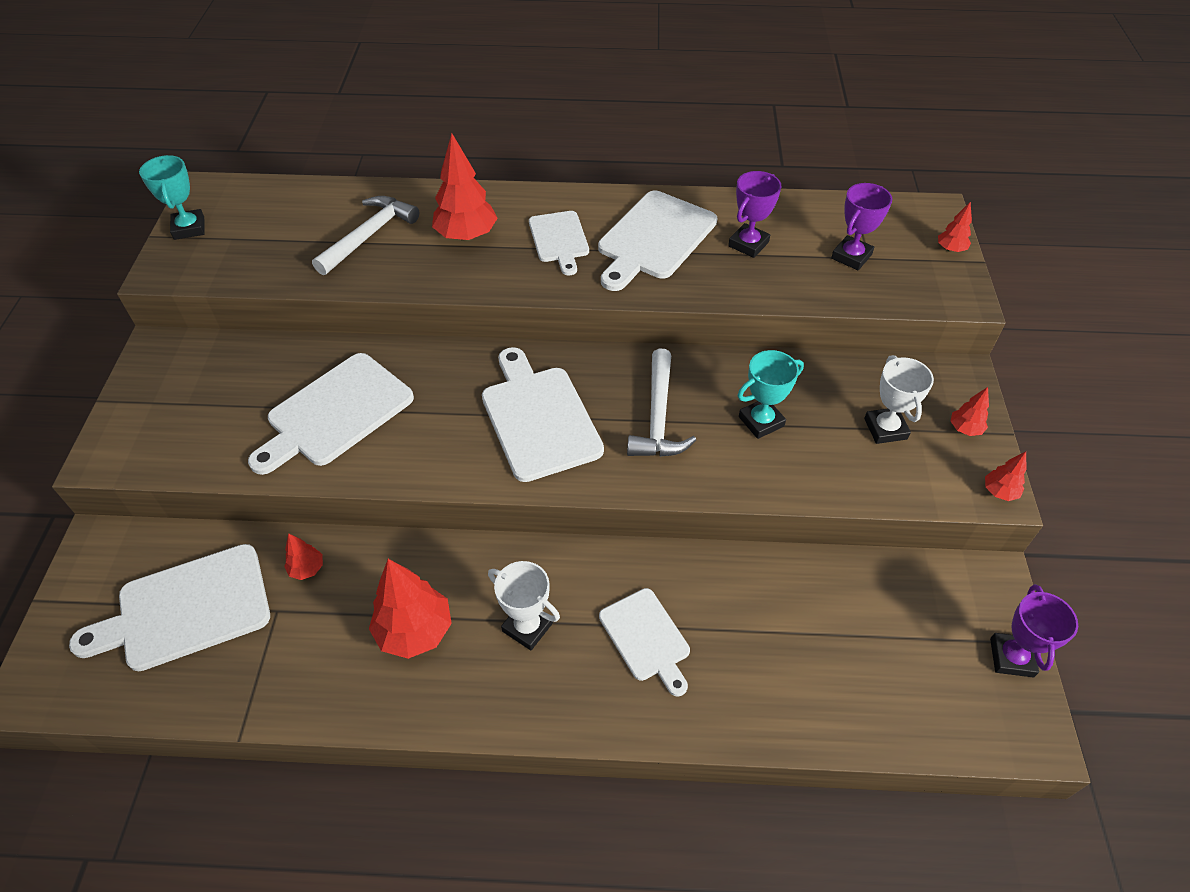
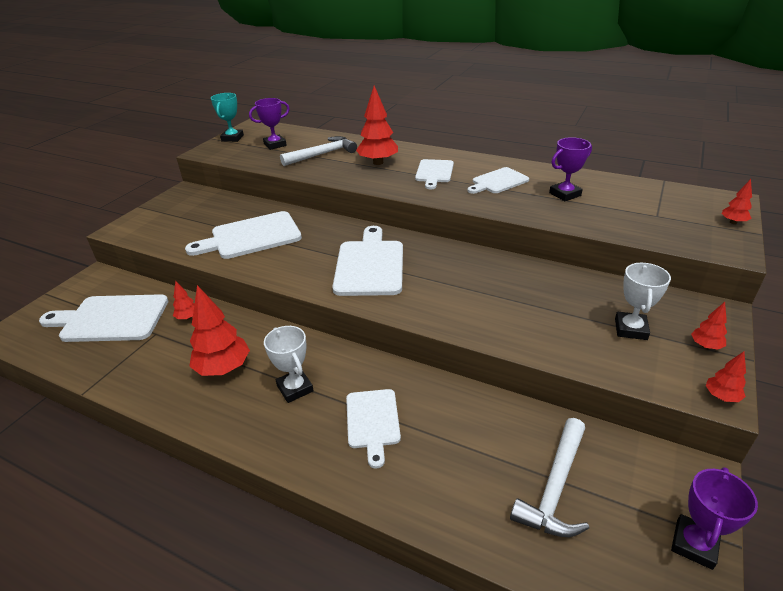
camera: 25 degrees right, 15 degrees down
(654, 239) = (498, 181): white cutting board -> white cutting board, size x0.61
(658, 417) = (451, 282): white hammer -> white hammer (555, 488)
(761, 421) = (527, 301): turquoise trophy -> none
(851, 256) = (643, 213): purple trophy -> purple trophy (275, 145)

